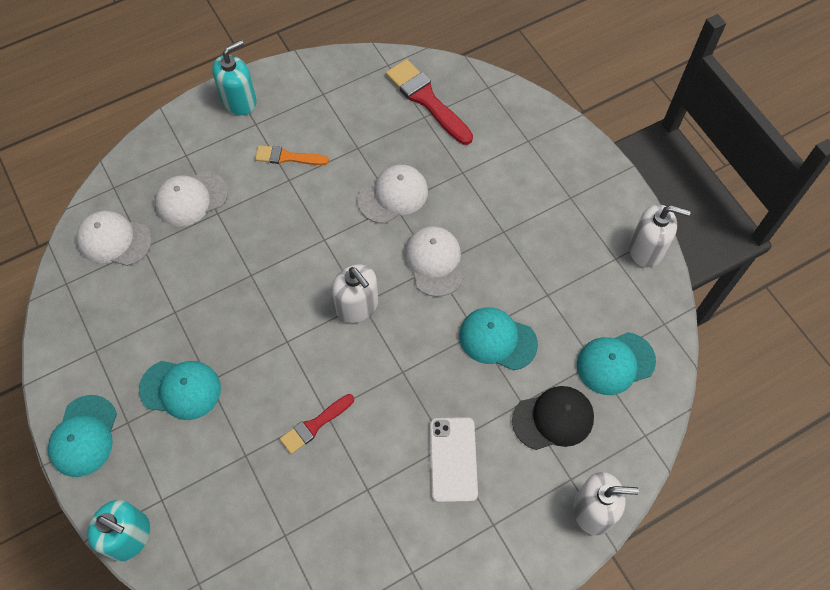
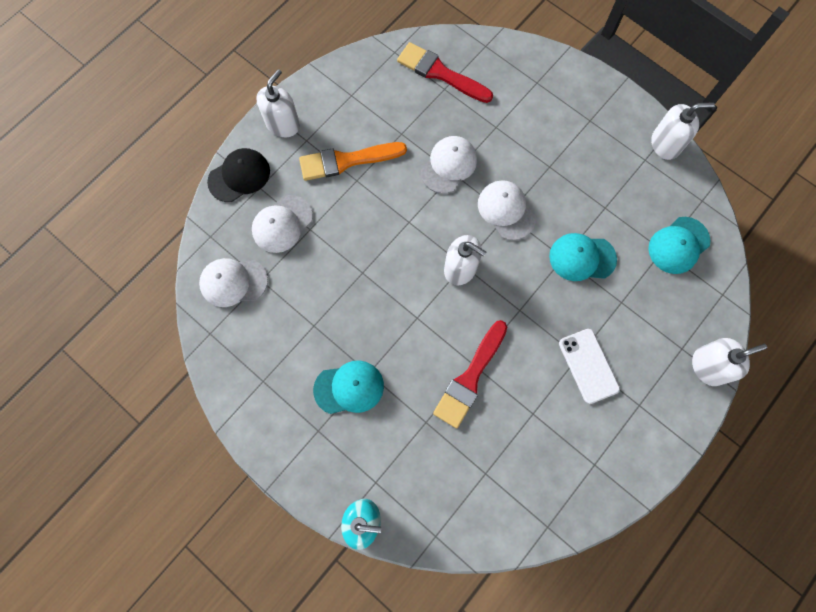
camera: 20 degrees left, 10 degrees up
(84, 436) = (288, 455): turquoise cap -> none
(239, 101) = (283, 124): turquoise soap dispenser -> white soap dispenser
(287, 157) = (347, 161): orange brush -> orange brush, size x1.66
(315, 425) = (470, 378): red brush -> red brush, size x1.66
(553, 419) = (650, 306): black cap -> black cap (239, 176)

